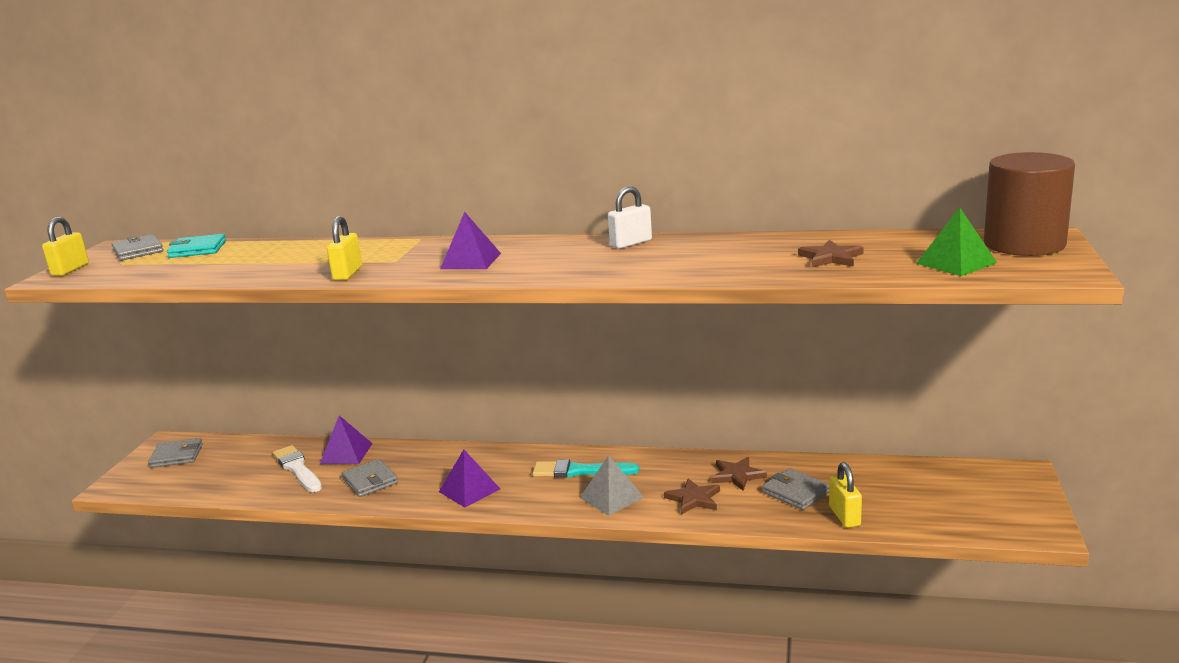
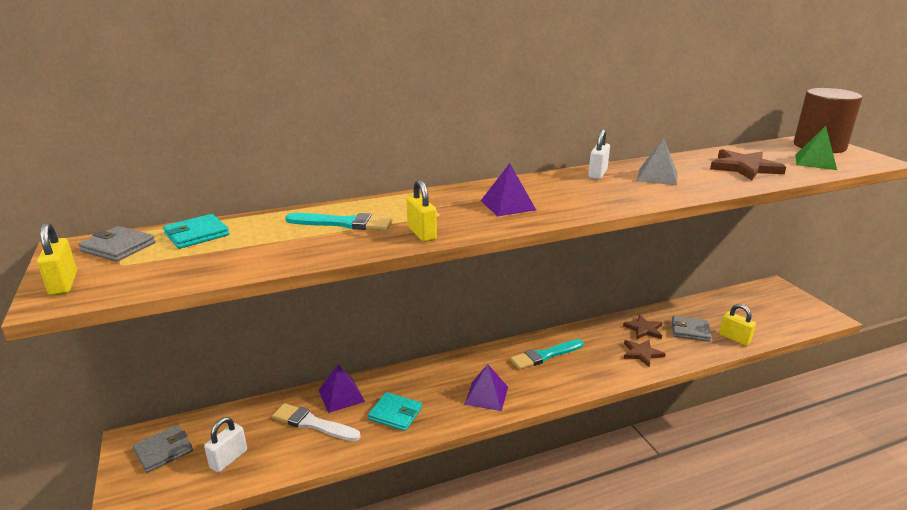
camera: 35 degrees left, 5 degrees up
(209, 476) = (229, 459): none -> white padlock
(308, 256) = (344, 223): none -> turquoise brush
(370, 481) = (395, 414): grey wallet -> turquoise wallet
(611, 497) = (591, 369): grey pyramid -> grey pyramid (657, 176)
(831, 258) = (744, 168): brown star -> brown star, size x1.54

